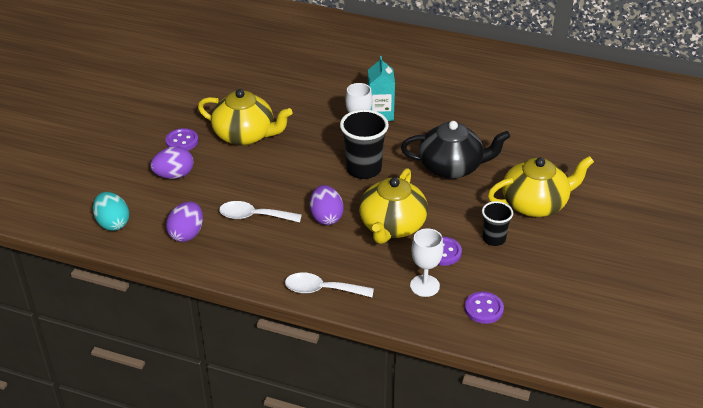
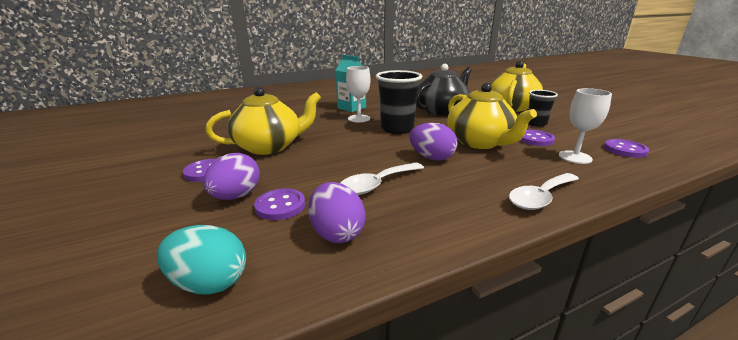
camera: 45 degrees left, 15 degrees down
(185, 198) = (280, 206): none -> purple button

